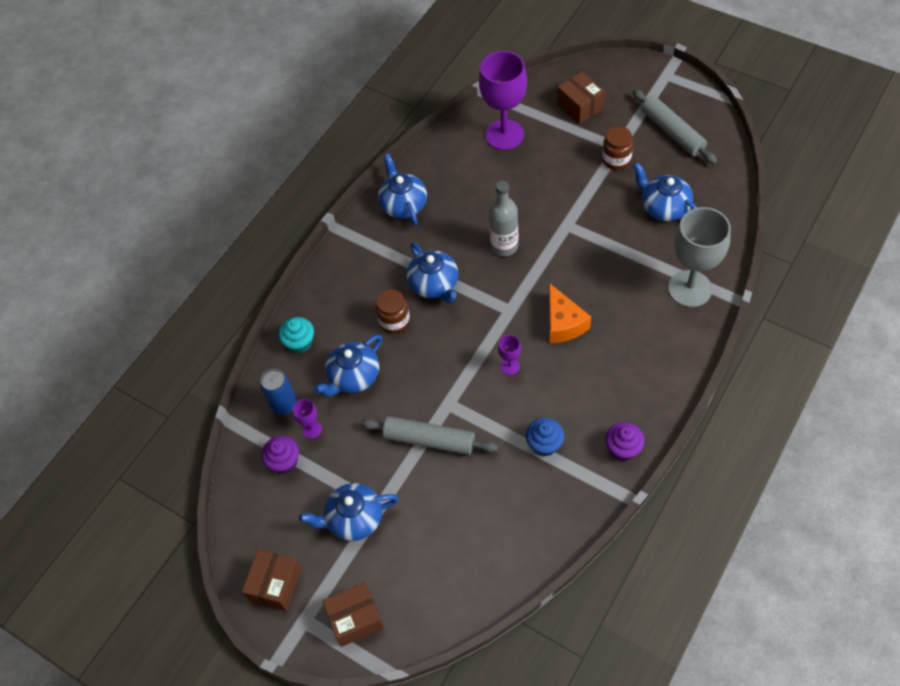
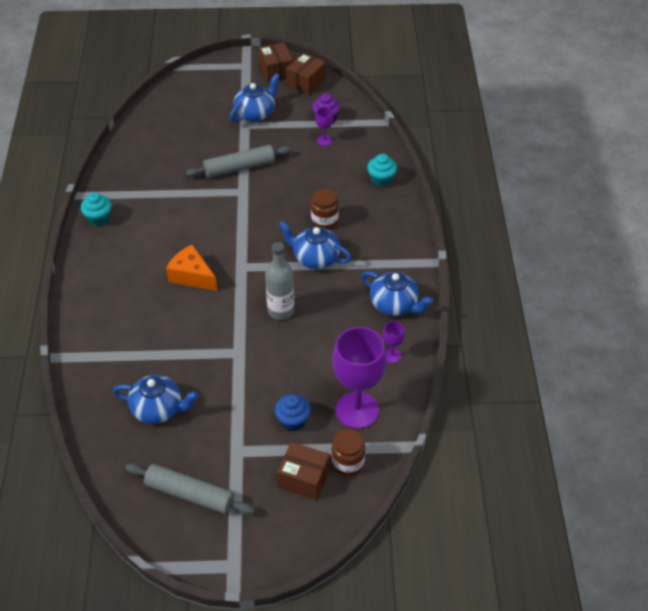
camera: 140 degrees right, 10 degrees down
(284, 405) = (356, 144): blue can -> none
(353, 376) = (323, 178): blue teapot -> none
(355, 618) = (216, 77): brown box -> brown box (306, 82)
(510, 366) = (214, 231): purple goblet -> purple goblet (392, 356)
(544, 444) = (157, 198): blue cupcake -> blue cupcake (293, 421)
(616, 160) = (230, 435): brown jar -> brown jar (348, 463)
(623, 448) = (98, 218): purple cupcake -> turquoise cupcake
(690, 289) = (99, 347): grey goblet -> none

